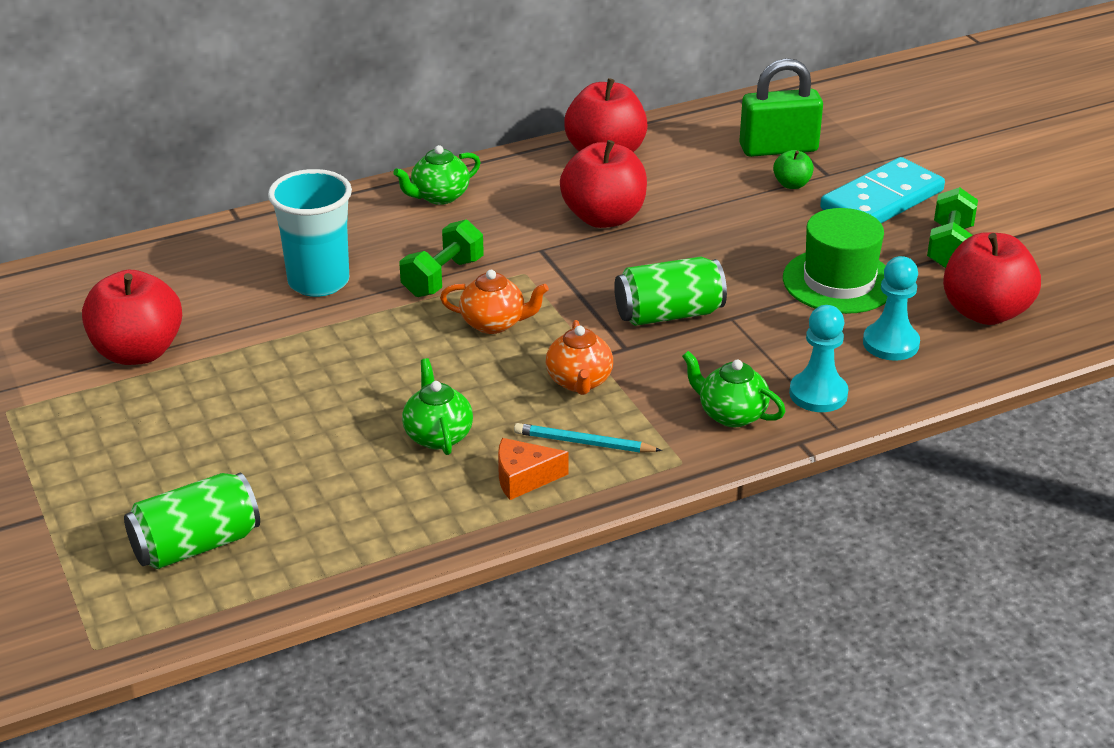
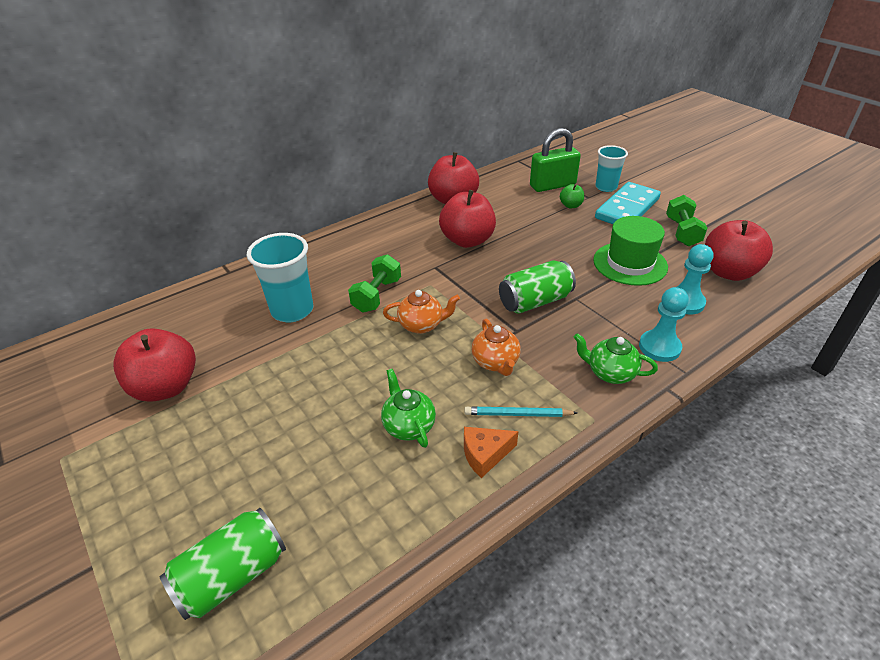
camera: 10 degrees left, 5 degrees up
(439, 196) = (359, 239): green teapot -> none
(866, 162) = (606, 187): none -> turquoise cup

